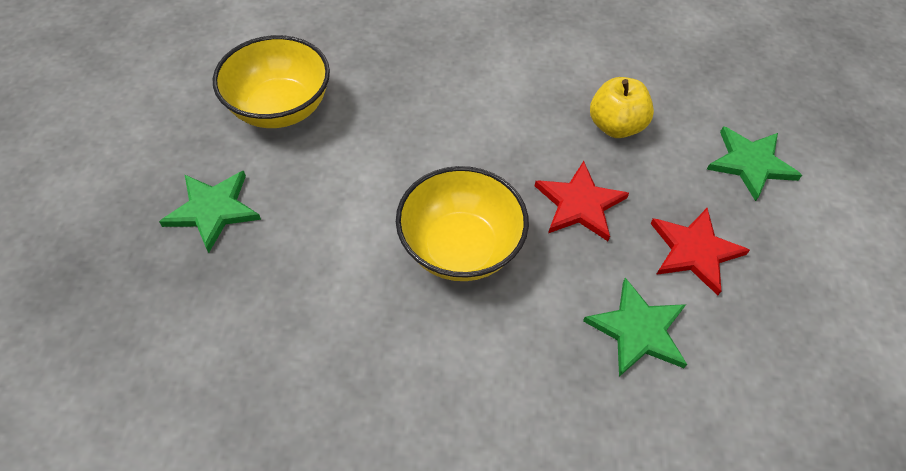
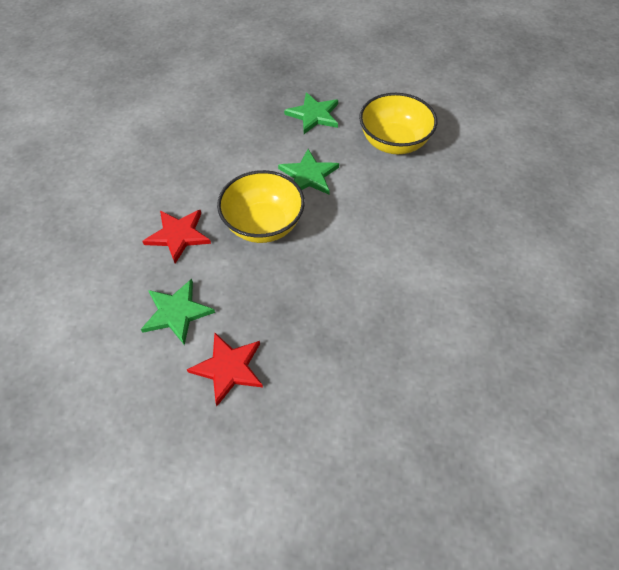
camera: 100 degrees right, 0 degrees up
(580, 204) = (286, 300): red star -> red star (178, 235)
(615, 126) = (362, 344): yellow apple -> none
(750, 163) = (307, 446): green star -> green star (309, 175)

